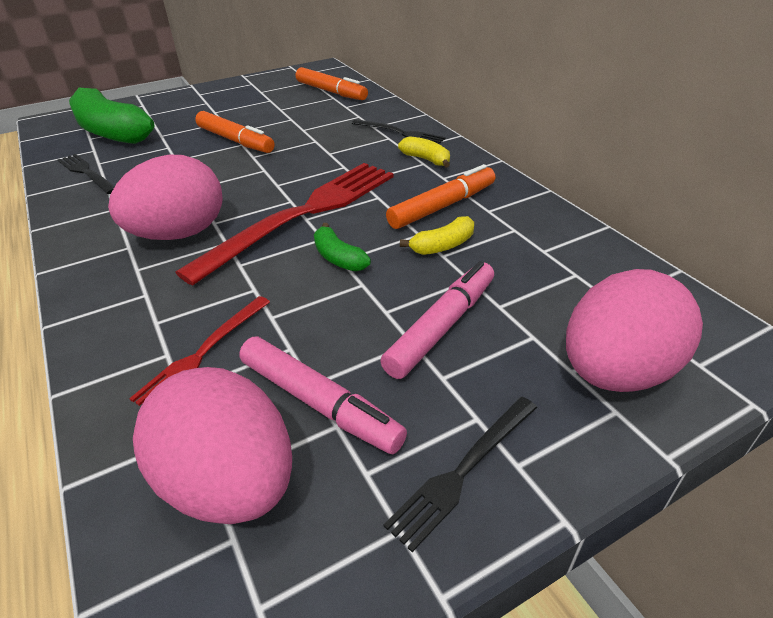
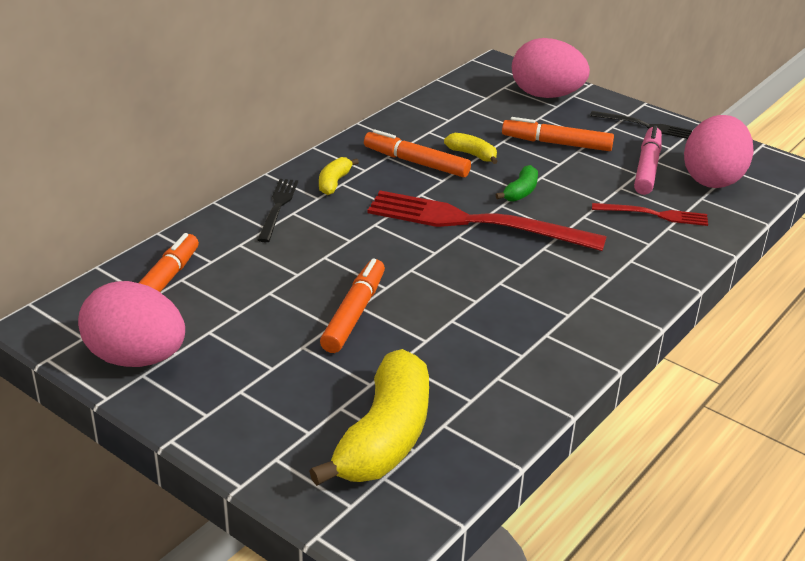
camera: 115 degrees left, 5 degrees down
(87, 173) = (499, 395): black fork -> none
(112, 132) = (385, 437): green banana -> yellow banana
(180, 234) = (552, 275): pink egg -> pink egg (136, 358)
(442, 326) = (556, 143): pink marker -> orange marker

